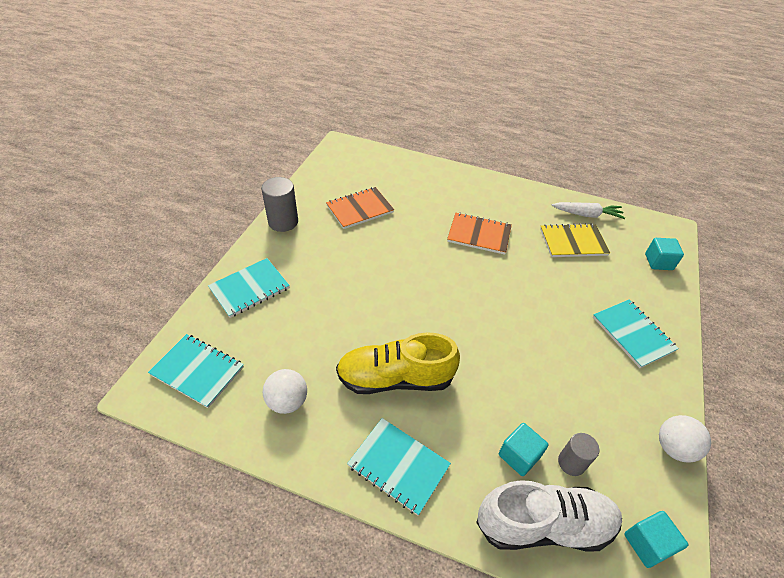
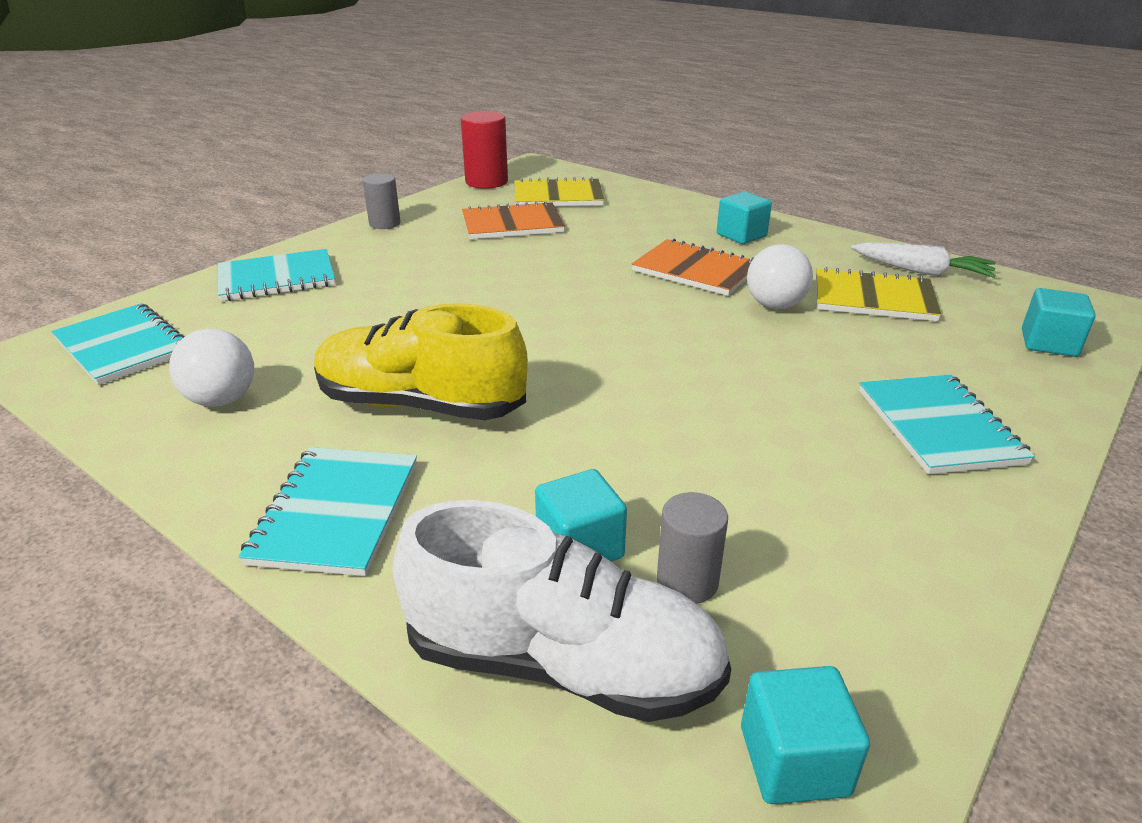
camera: 20 degrees right, 15 degrees down
(283, 222) = (385, 223): grey cylinder -> grey cylinder, size x0.64
(321, 167) = (486, 182): none -> red cylinder
(372, 176) = (558, 196): none -> yellow notebook
(398, 466) = (336, 512): turquoise notebook -> turquoise notebook turned 45 degrees clockwise
(489, 198) = (741, 235): none -> turquoise cube
(673, 447) = (951, 610): white ball -> white ball (775, 305)

